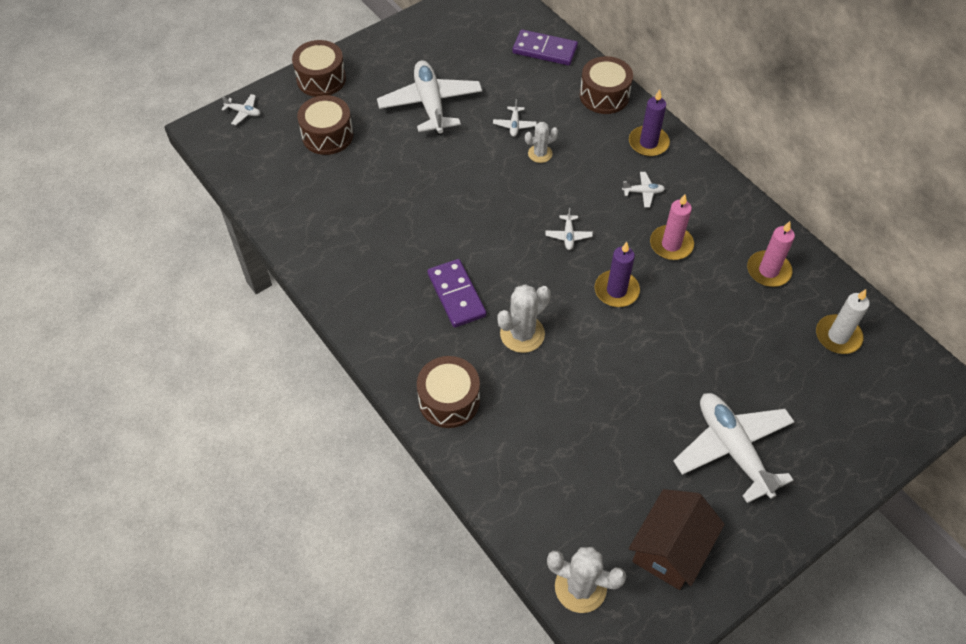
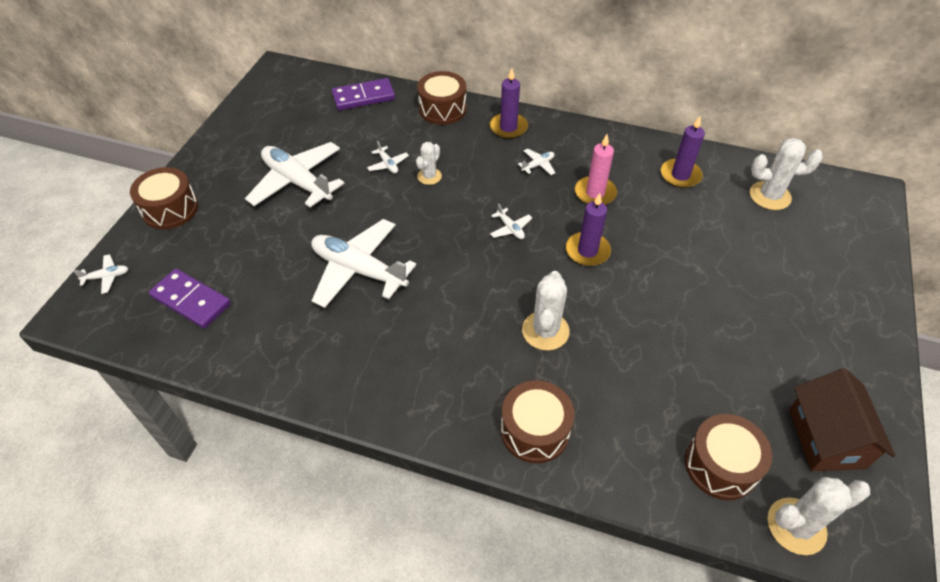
camera: 35 degrees left, 5 degrees down
(327, 135) = (216, 255): brown drum -> brown drum (720, 465)
(456, 295) = (459, 330): purple domino -> purple domino (191, 300)
(732, 449) = (787, 323): white plane -> white plane (359, 270)
(768, 271) = (680, 175): pink candle -> purple candle
(838, 336) = (770, 196): white candle -> white cactus

